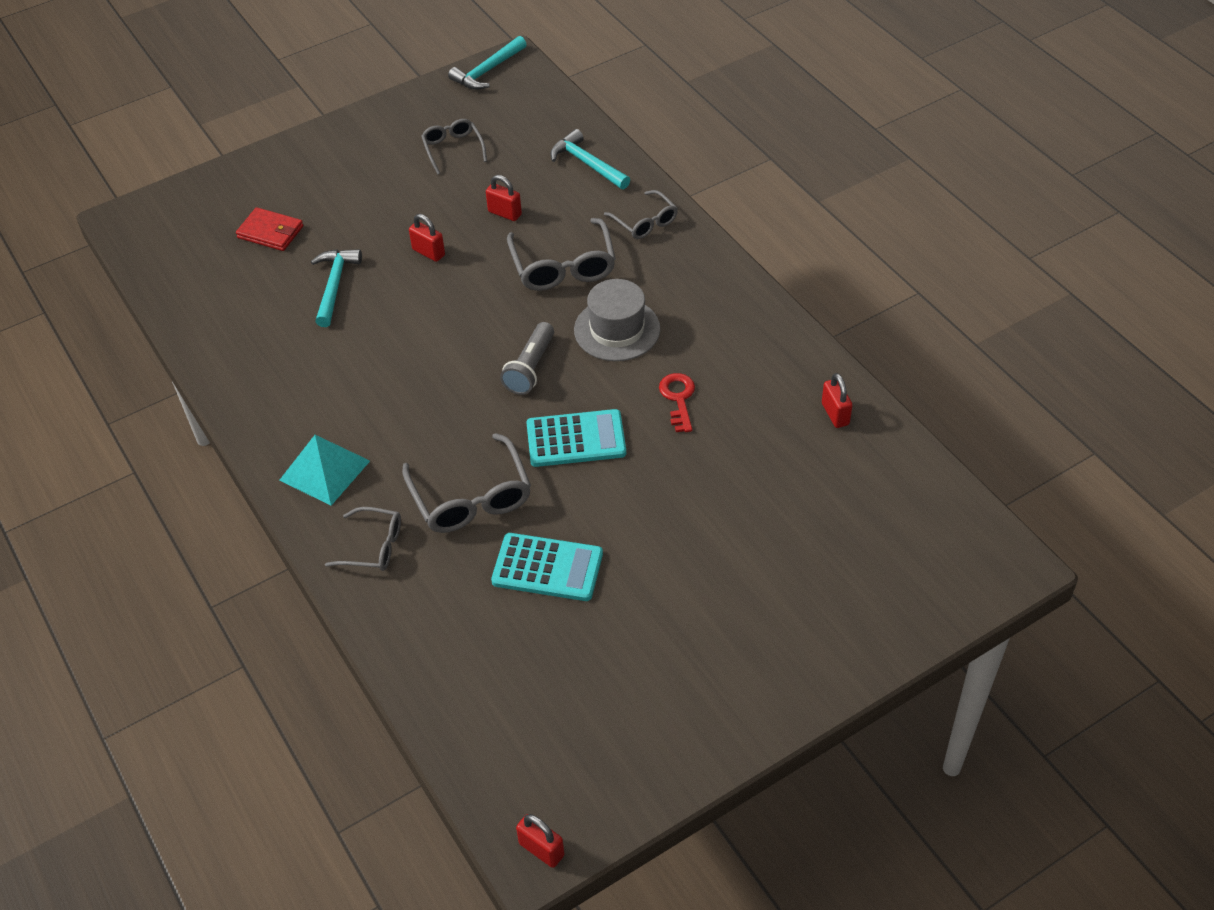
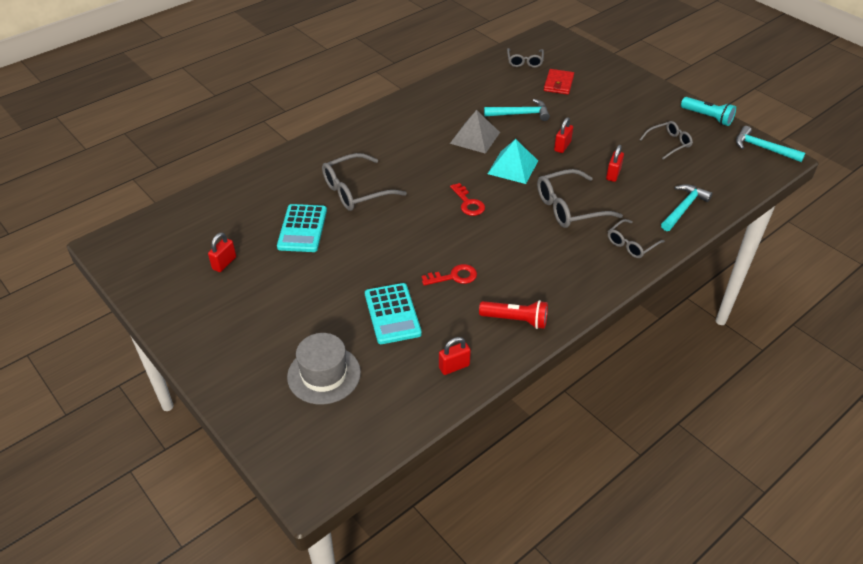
camera: 80 degrees right, 5 degrees down
(325, 470) = (371, 133): turquoise pyramid -> turquoise pyramid (513, 167)
(373, 546) = (317, 158): grey glasses -> grey glasses (524, 62)
(378, 344) = (475, 138): none -> grey pyramid
(407, 102) = (707, 117): none -> turquoise flashlight
(530, 368) = (468, 203): grey flashlight -> red key
(541, 849) = (107, 247): red padlock -> red padlock (224, 263)
(576, 439) = (409, 230): turquoise calculator -> turquoise calculator (392, 314)
(617, 329) = (514, 240): grey hat -> grey hat (324, 374)
(763, 347) = (516, 320): none -> red flashlight

